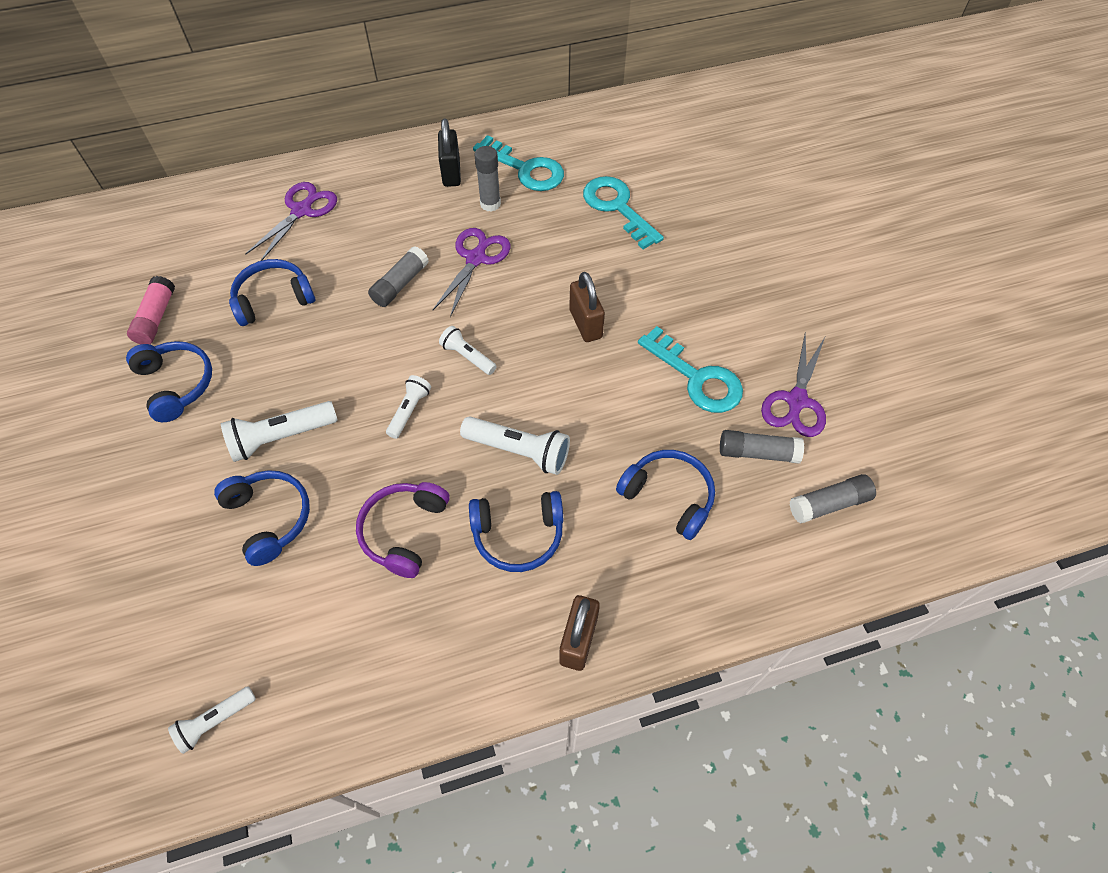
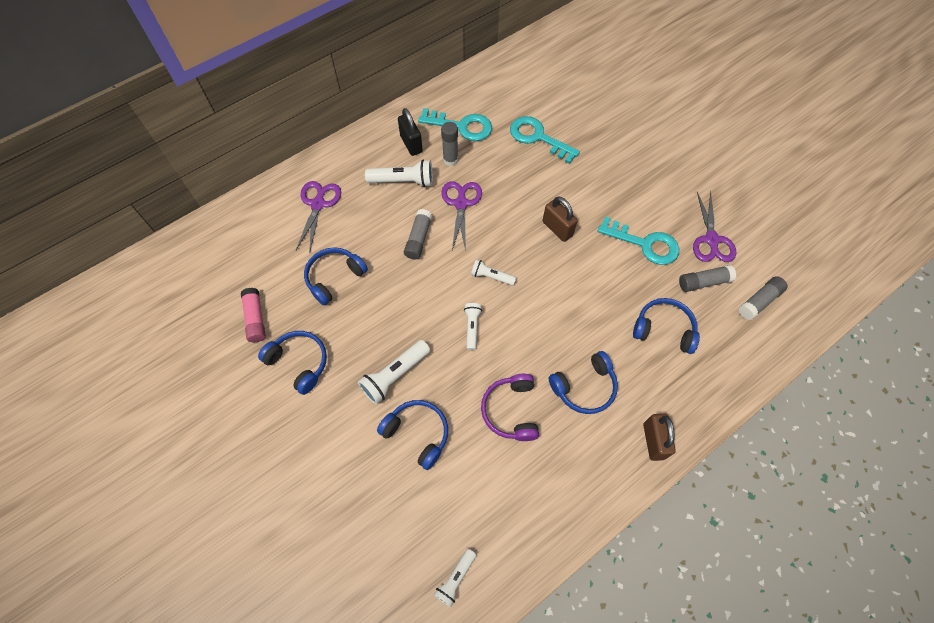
camera: 20 degrees left, 5 degrees up
(519, 451) = (557, 331): white flashlight -> white flashlight (403, 181)

